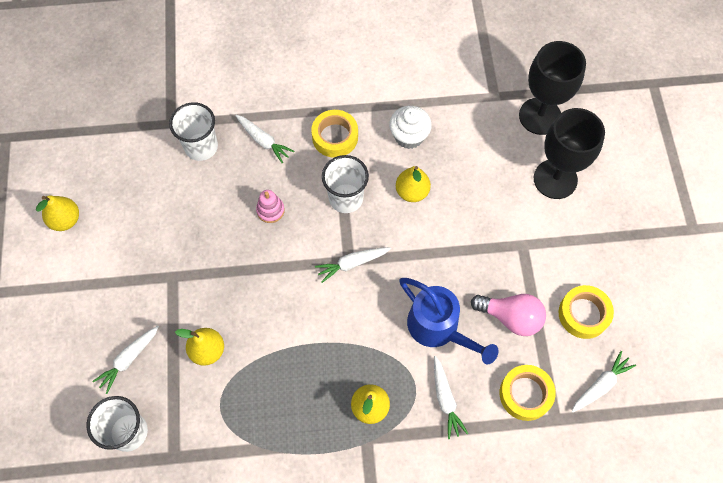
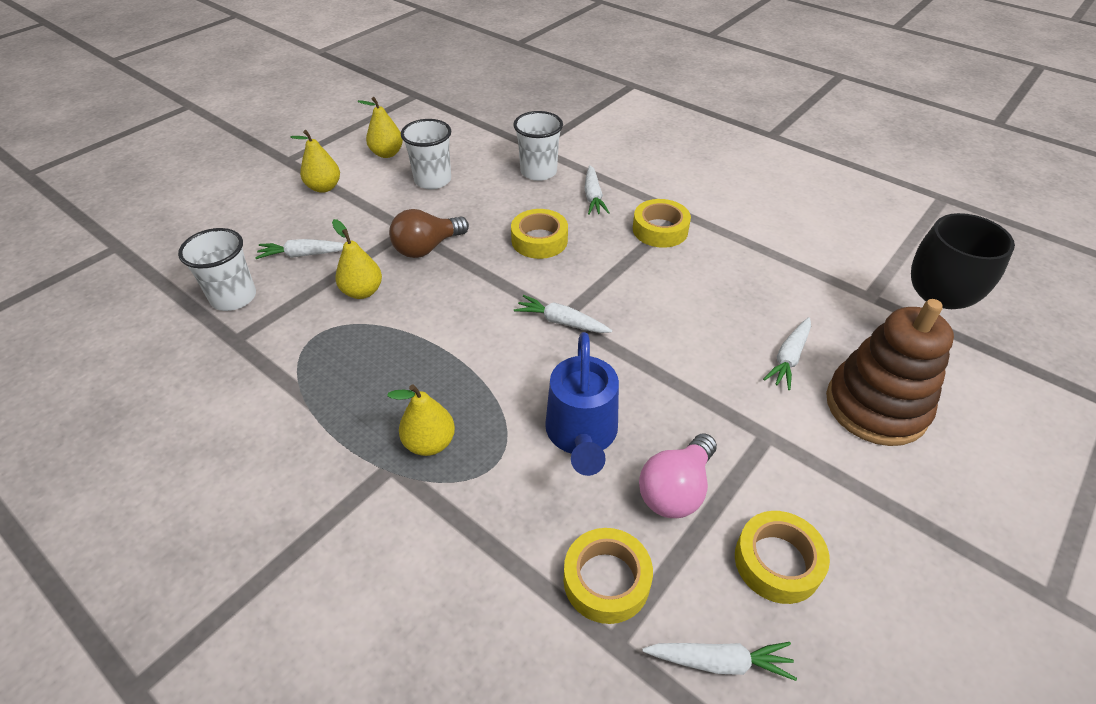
camera: 45 degrees right, 20 degrees down
(205, 280) = (427, 248): none -> brown light bulb
(270, 210) = (539, 240): pink stacking toy -> yellow tape
(346, 198) = (616, 274): white cup -> white cup (432, 180)
(409, 136) = (735, 270): white cupcake -> none
(412, 192) = (688, 310): yellow pear -> yellow pear (324, 187)
(445, 399) = (510, 503): white carrot -> white carrot (789, 358)
(511, 317) = (676, 490): pink light bulb -> pink light bulb turned 60 degrees clockwise
(555, 179) = (876, 406): black goblet -> brown stacking toy

